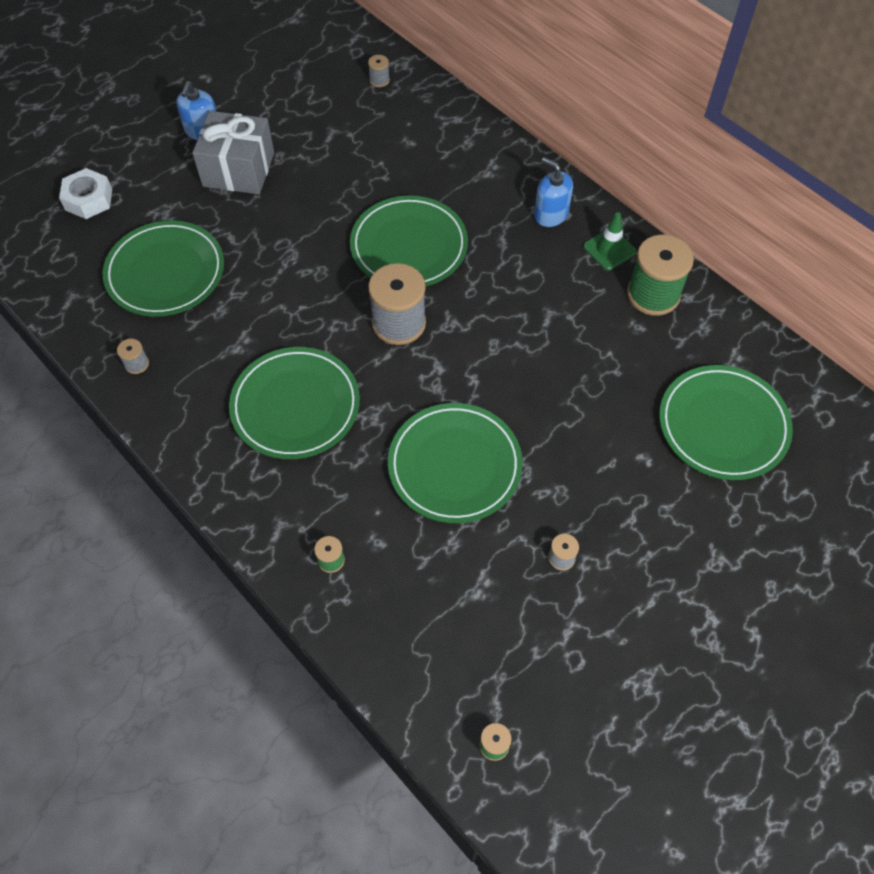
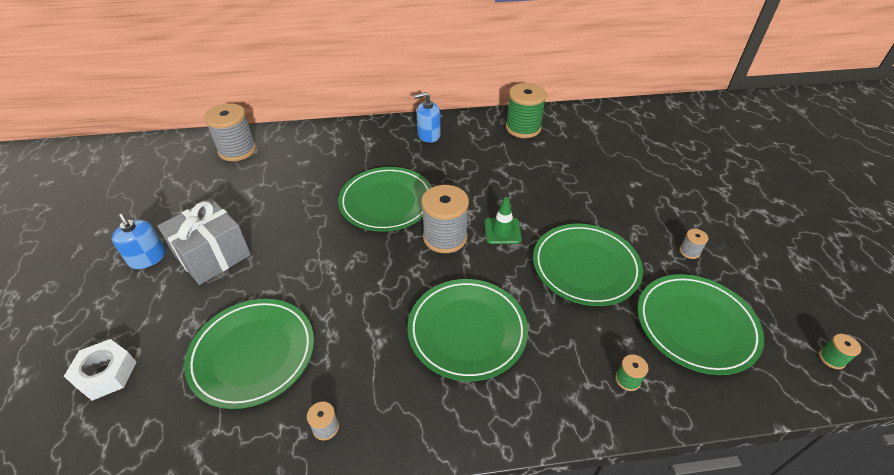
camera: 55 degrees left, 15 degrees down
(379, 80) = (237, 150): grey spool -> grey spool, size x2.27
(609, 249) = (476, 127): green traffic cone -> green traffic cone (502, 231)
(723, 425) = (631, 146): green plate -> green plate (696, 325)

